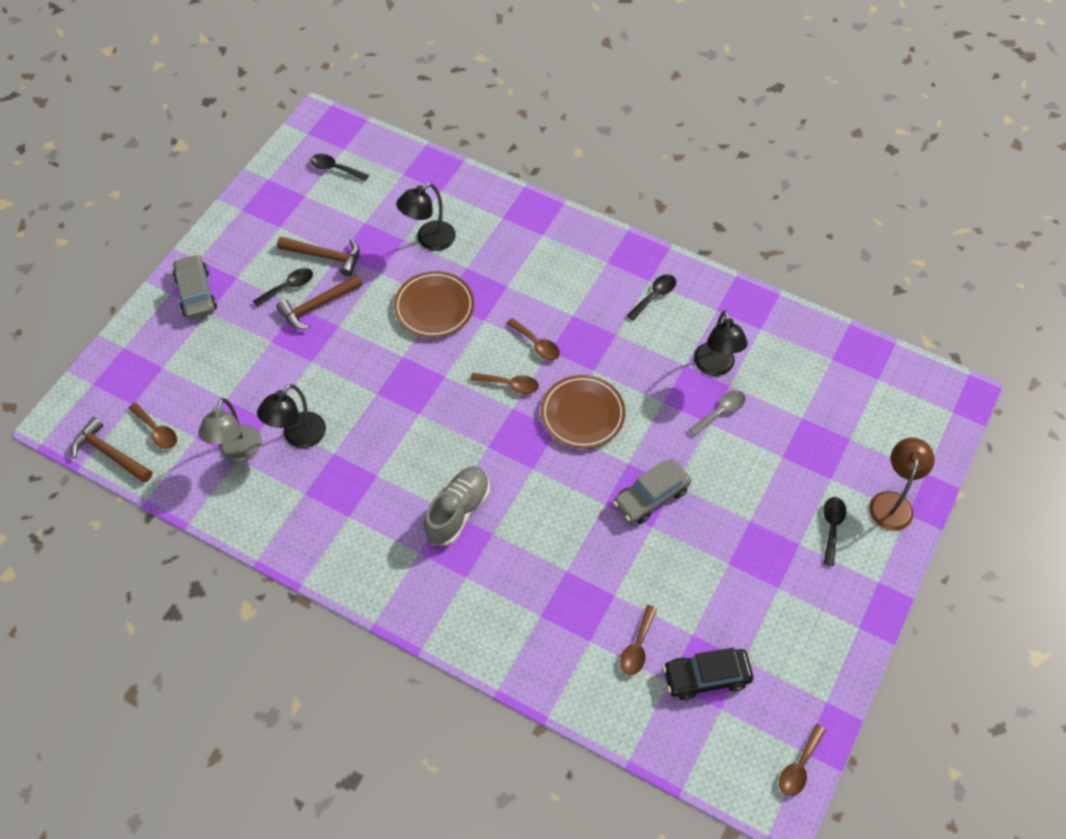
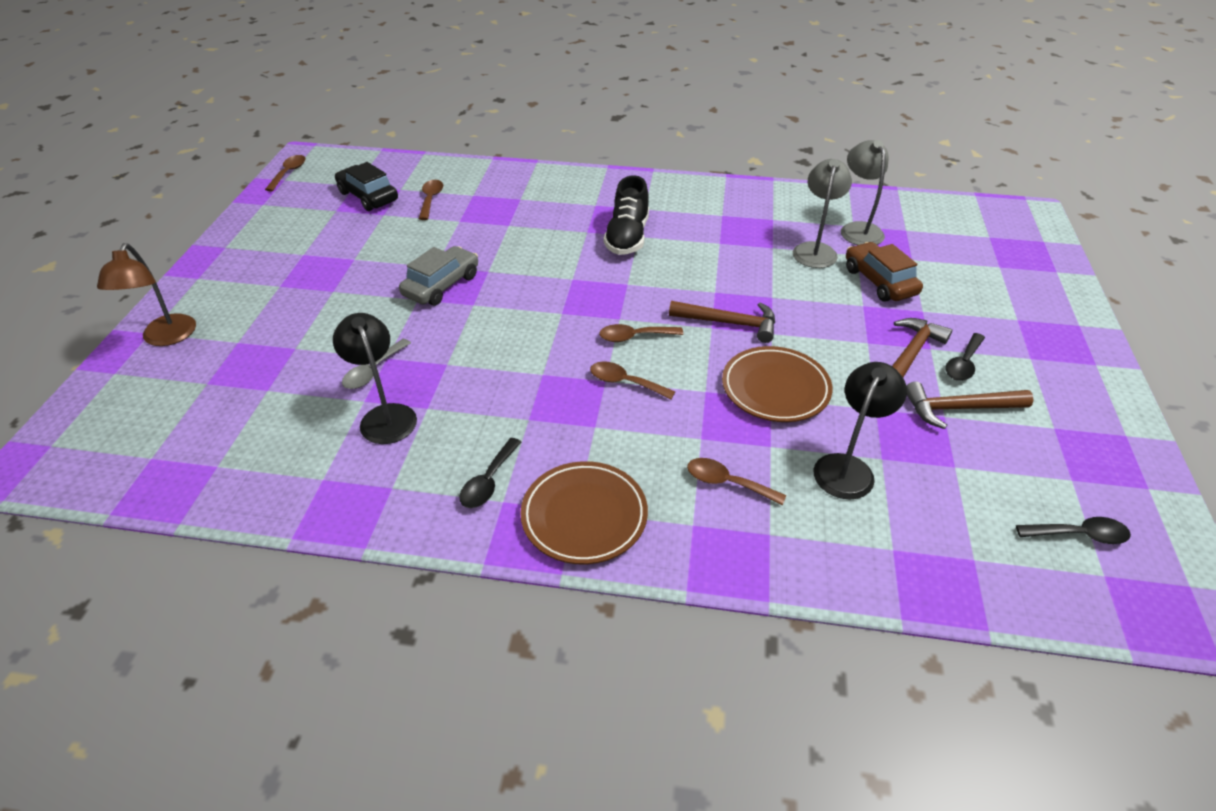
camera: 160 degrees right, 15 degrees down
(110, 454) = (962, 205): brown hammer -> brown hammer (729, 323)
(157, 431) = (944, 226): brown spoon -> brown spoon (727, 483)
(196, 293) = (1053, 331): grey car -> none
(276, 382) = (879, 281): none -> brown car
(298, 437) = (815, 250): black lamp -> grey lamp
(458, 511) = (627, 237): grey shoe -> black shoe
(582, 414) = (539, 331): brown plate -> brown plate (584, 516)
(706, 677) = (368, 196): black car -> black car turned 105 degrees counterclockwise
(832, 527) = (242, 304): black spoon -> none

